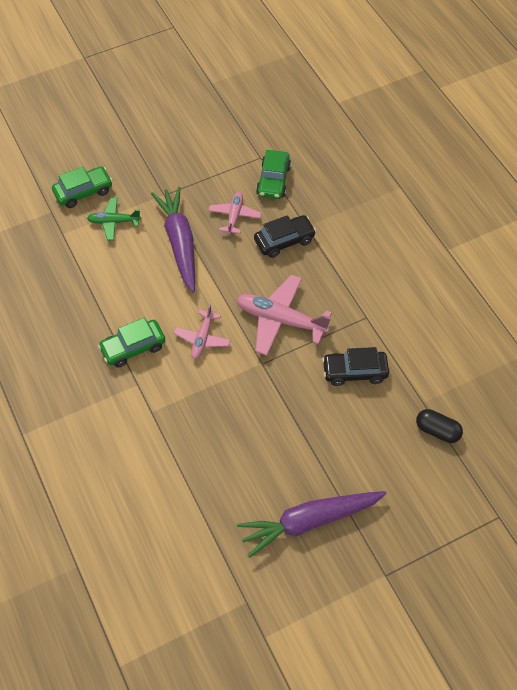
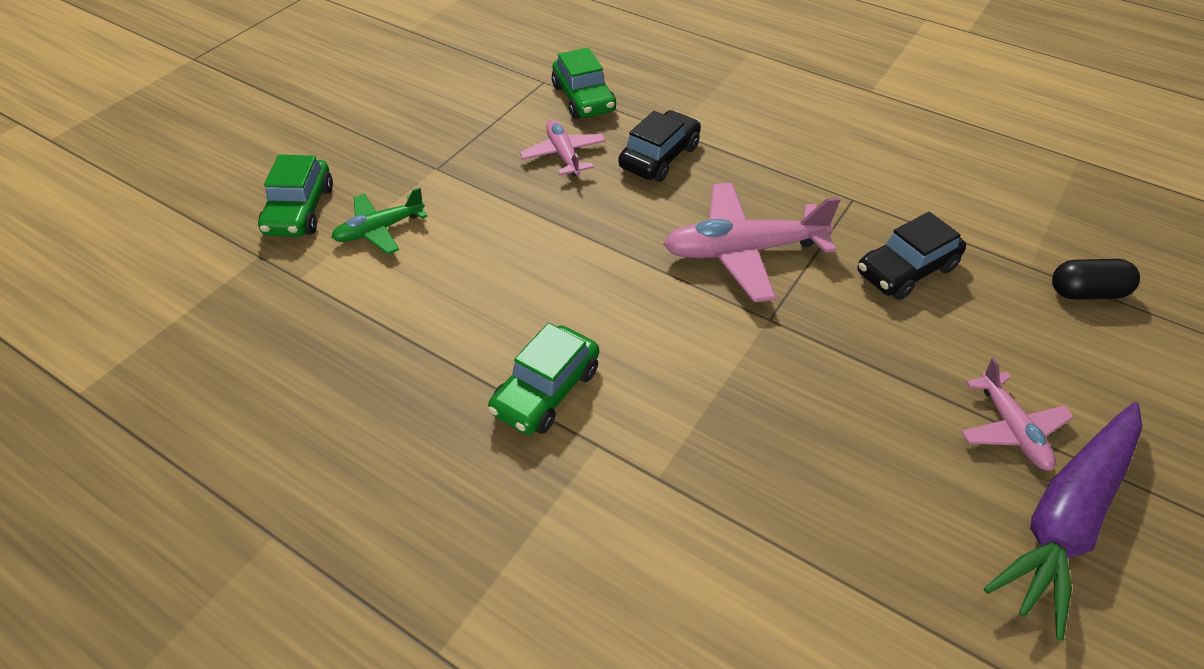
camera: 30 degrees left, 10 degrees down
(83, 192) = (299, 210): green car -> green car turned 150 degrees clockwise
(179, 242) = (507, 216): purple carrot -> none
(202, 339) = (650, 326): pink plane -> pink plane (1011, 429)

